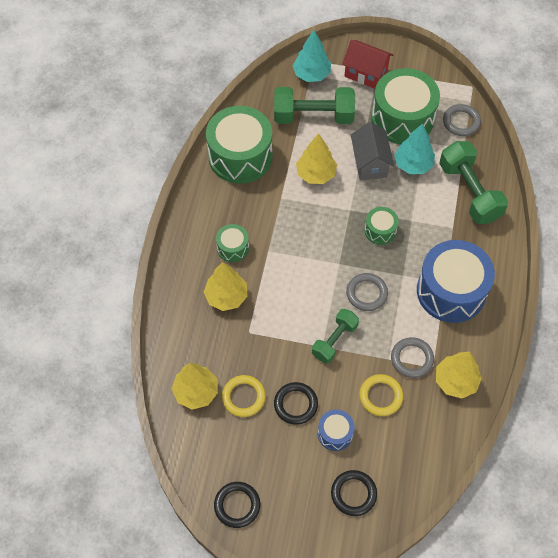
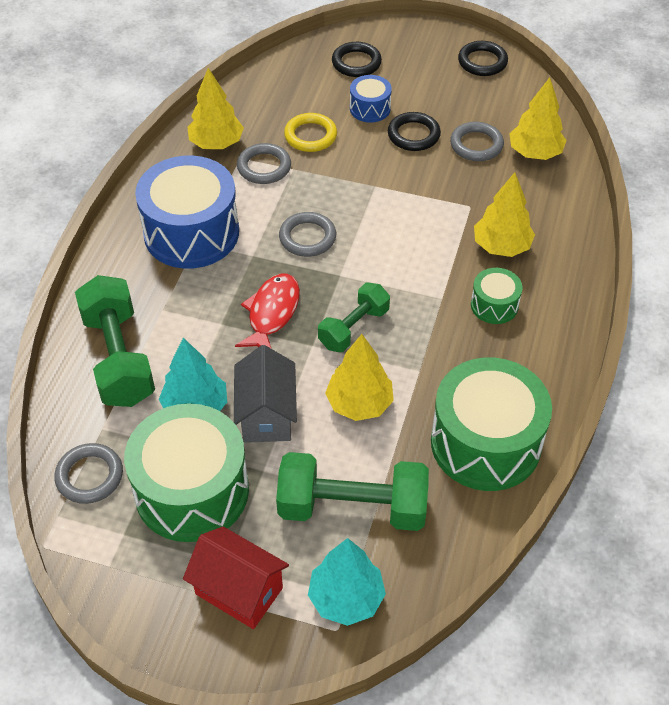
camera: 175 degrees left, 10 degrees down
(243, 397) = (476, 145): yellow ring -> grey ring
(334, 340) = (359, 191): green dumbbell -> green dumbbell (354, 328)
(380, 230) = (272, 313): green drum -> red fish

